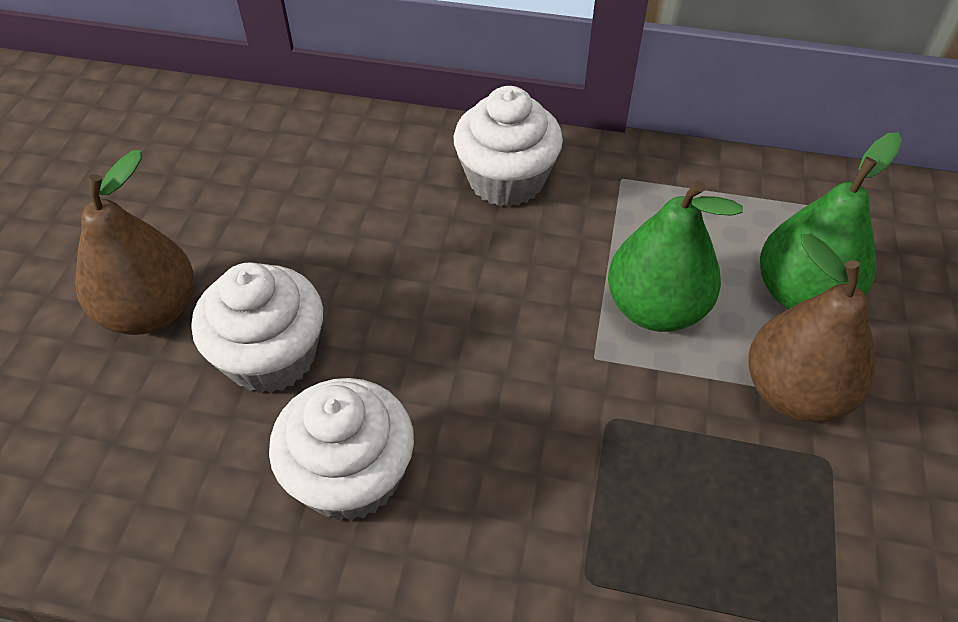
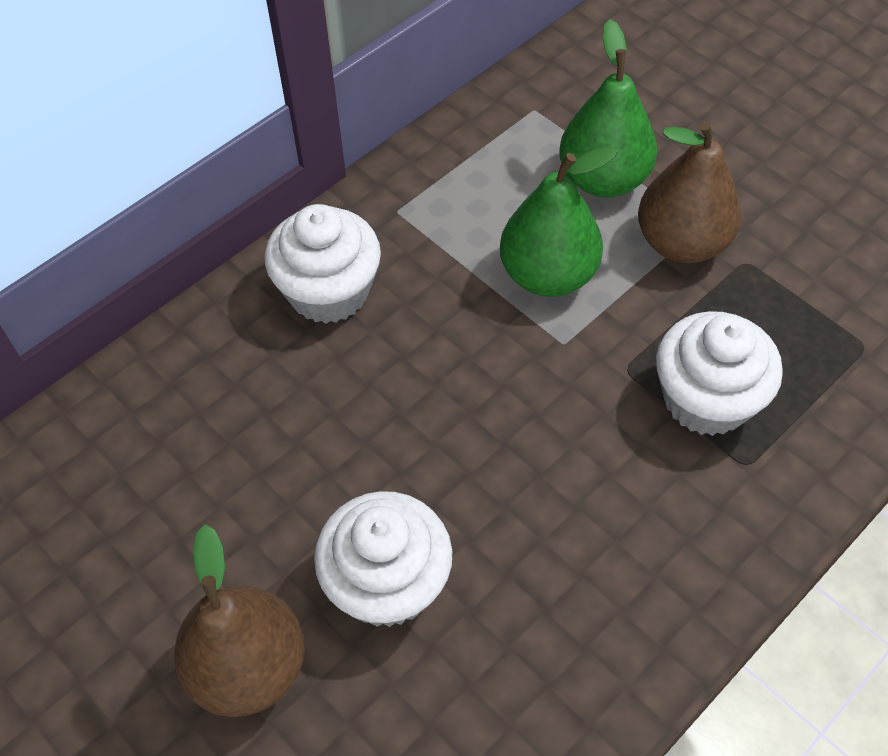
camera: 55 degrees left, 5 degrees up
(351, 476) = (558, 578): white cupcake -> white cupcake (706, 399)

